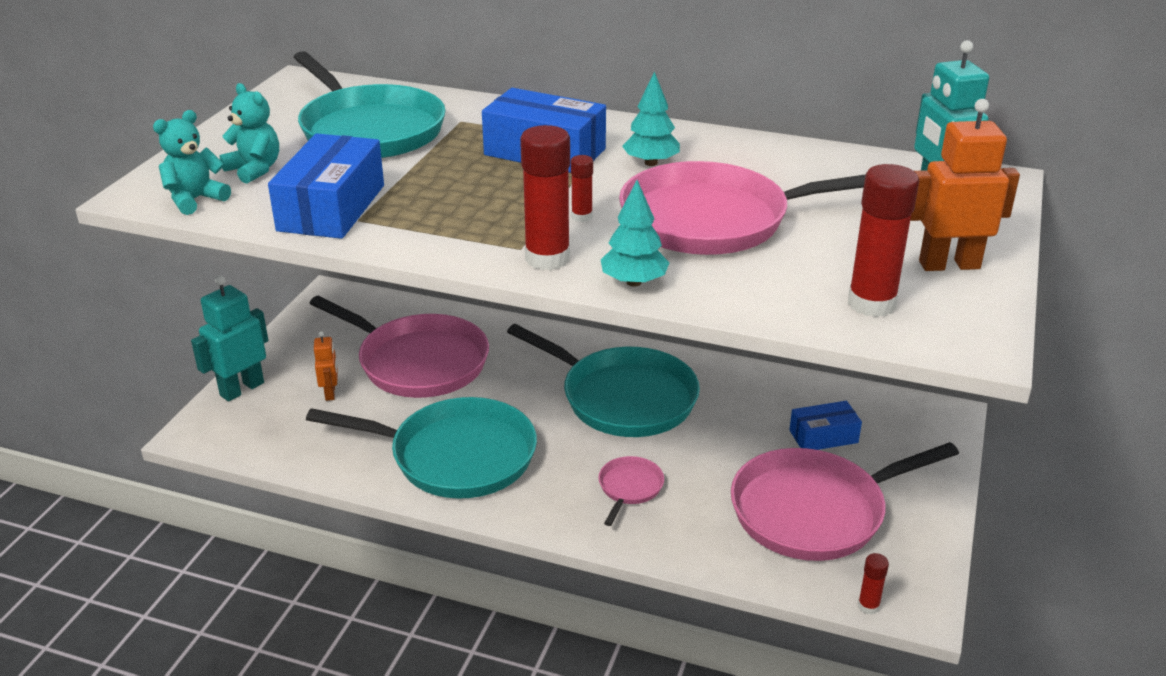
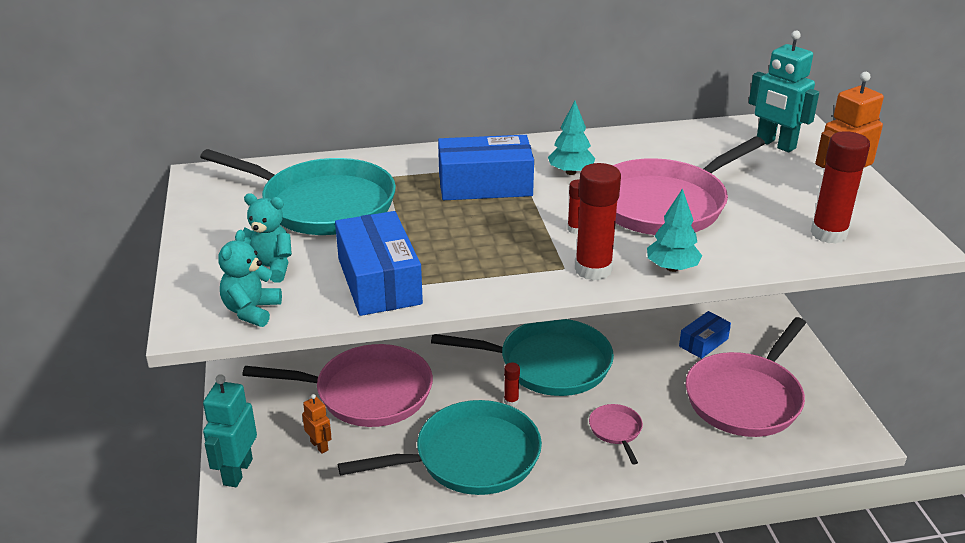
camera: 30 degrees left, 0 degrees up
(868, 606) = (833, 449): red glue stick -> red glue stick (511, 401)

